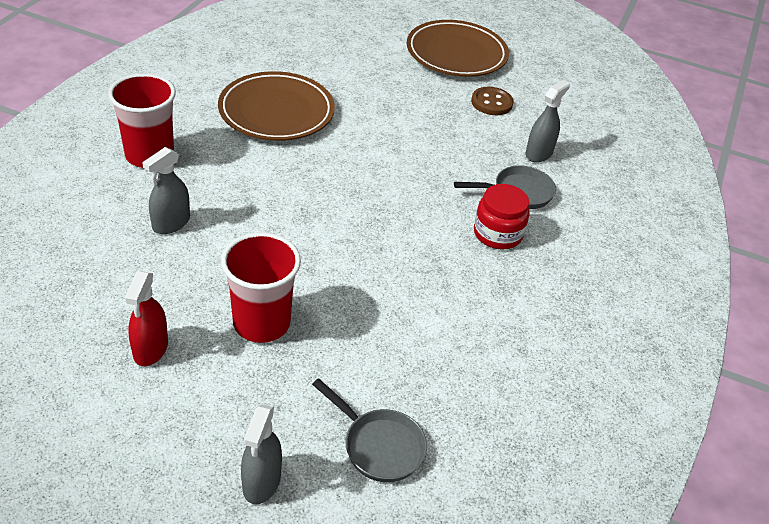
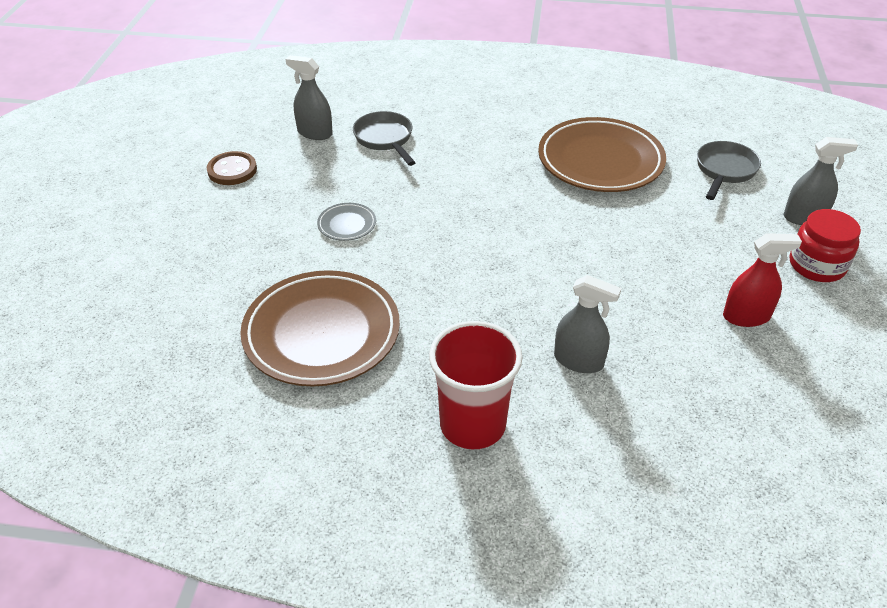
camera: 100 degrees left, 0 degrees up
(261, 323) = (661, 256): red cup -> none
(395, 145) = (347, 224): none -> grey plate
(456, 54) = (129, 208): brown plate -> brown plate (600, 161)
(497, 234) = (452, 144): red jar -> red jar (817, 265)

